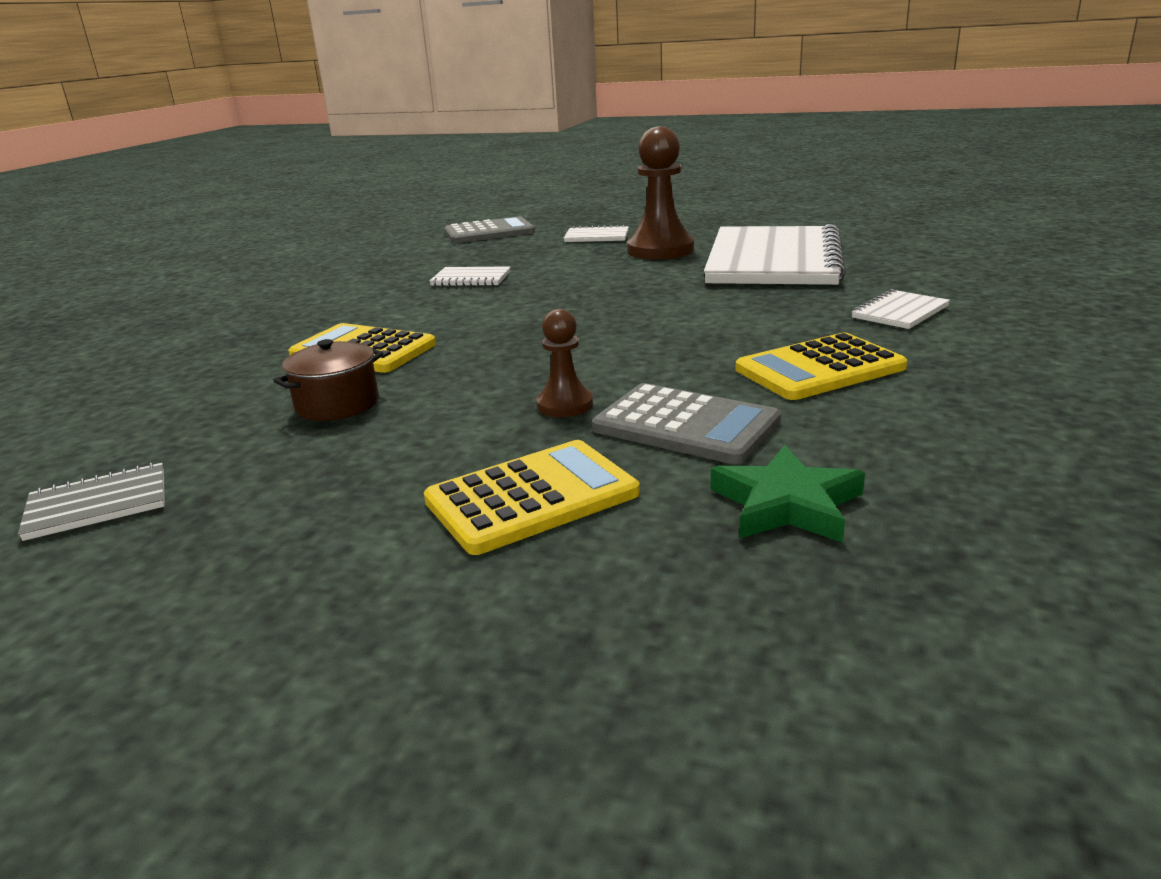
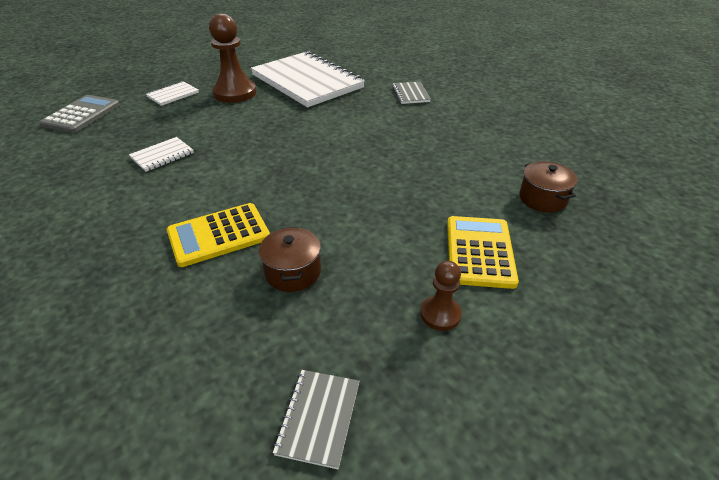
camera: 55 degrees left, 15 degrees up
(565, 405) = (395, 204): brown pawn -> brown pawn (440, 314)
(686, 425) = (455, 186): grey calculator -> none
(786, 504) = (542, 199): green star -> brown pot
(819, 369) = (440, 135): yellow calculator -> none
(900, 312) = (410, 94): white notebook -> grey notebook

